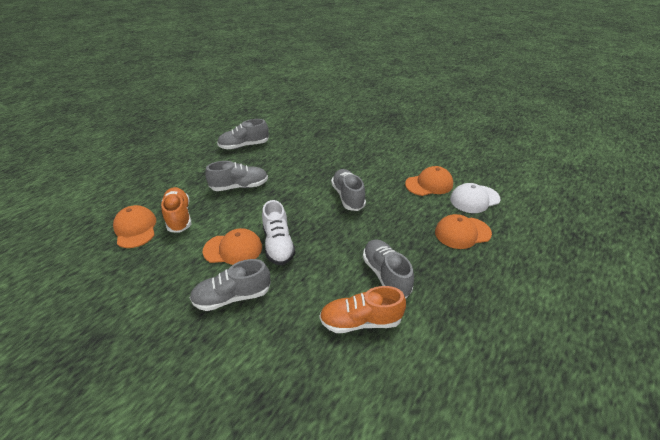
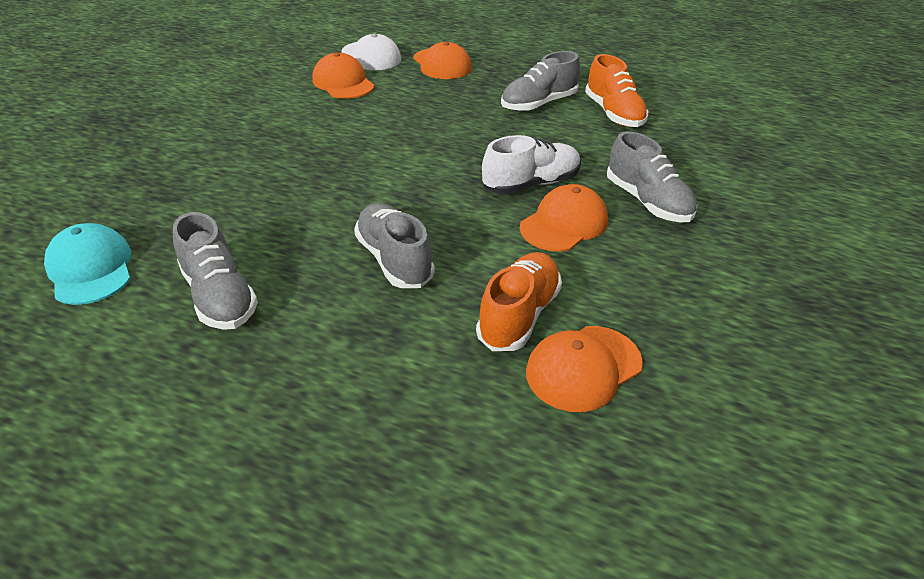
camera: 105 degrees left, 0 degrees up
(179, 216) = (518, 315): orange shoe -> orange shoe turned 150 degrees clockwise
(233, 249) = (564, 224): orange cap -> orange cap turned 60 degrees clockwise
(276, 122) = (91, 268): none -> turquoise cap
(348, 197) = (392, 141): grey shoe -> none

